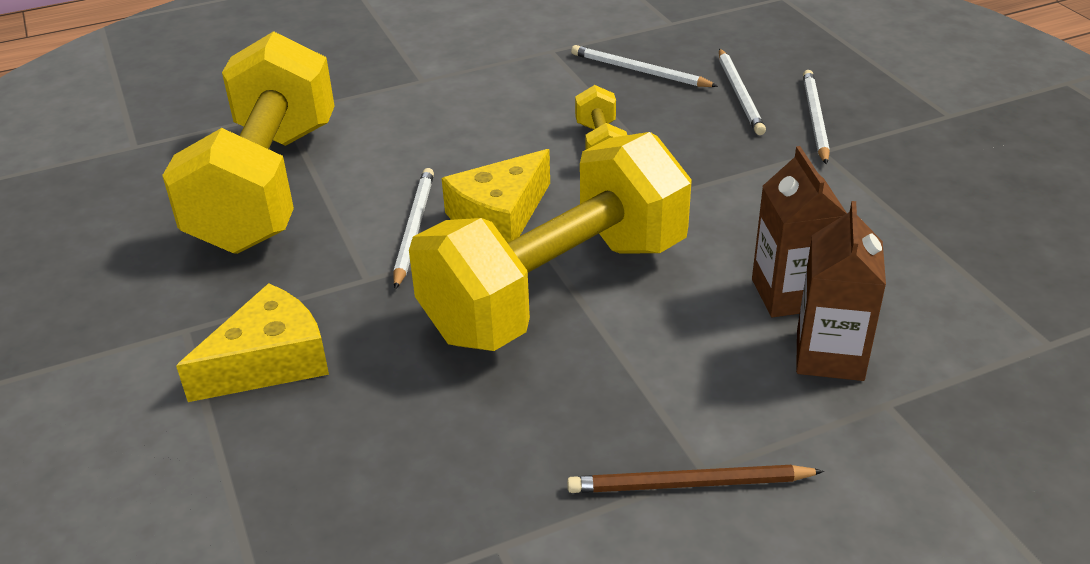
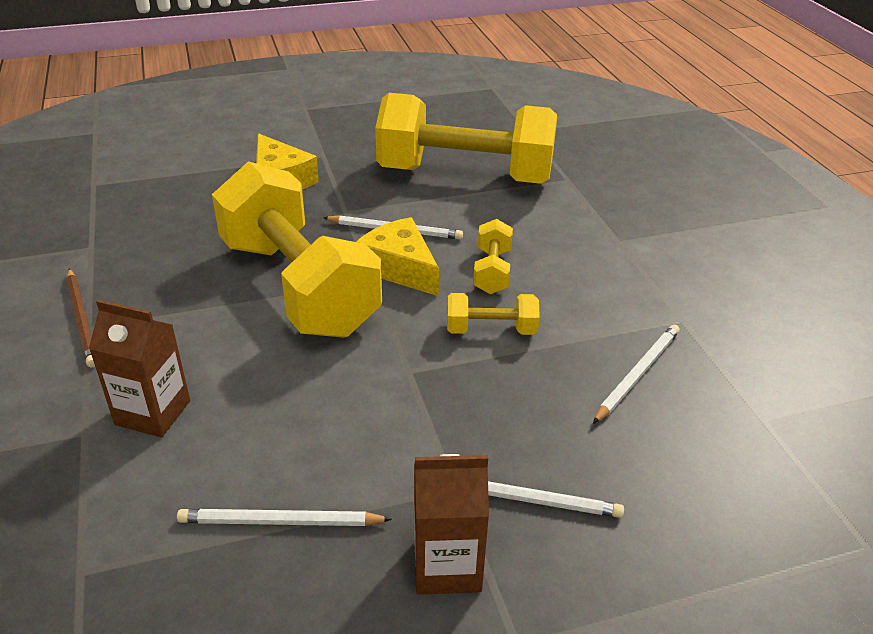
camera: 95 degrees right, 0 degrees up
(494, 152) = (492, 271): none -> yellow dumbbell
(689, 484) = (82, 319): brown pencil -> brown pencil turned 150 degrees clockwise
(739, 94) = (583, 444): white pencil -> white pencil (280, 522)
(790, 294) = (235, 407): brown carton -> brown carton (447, 565)

